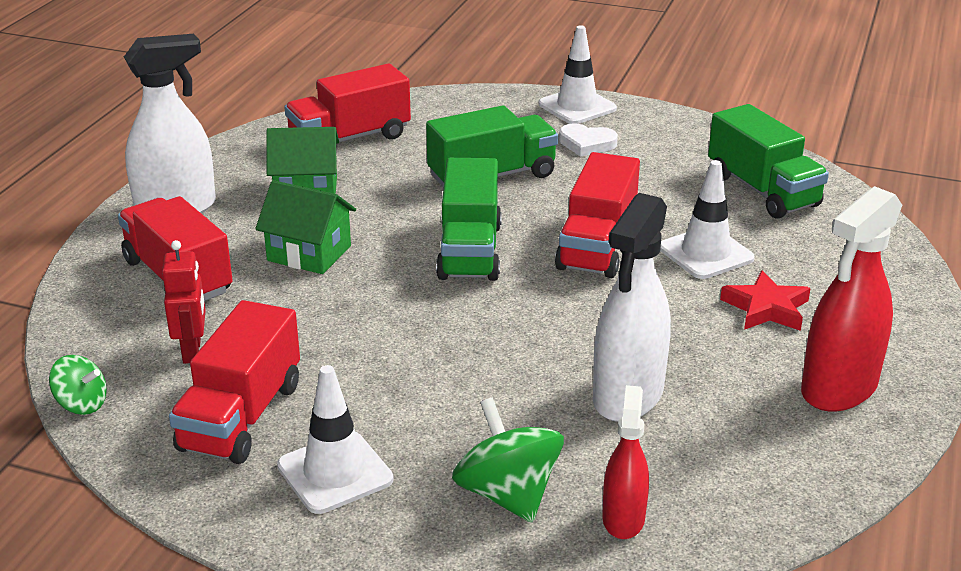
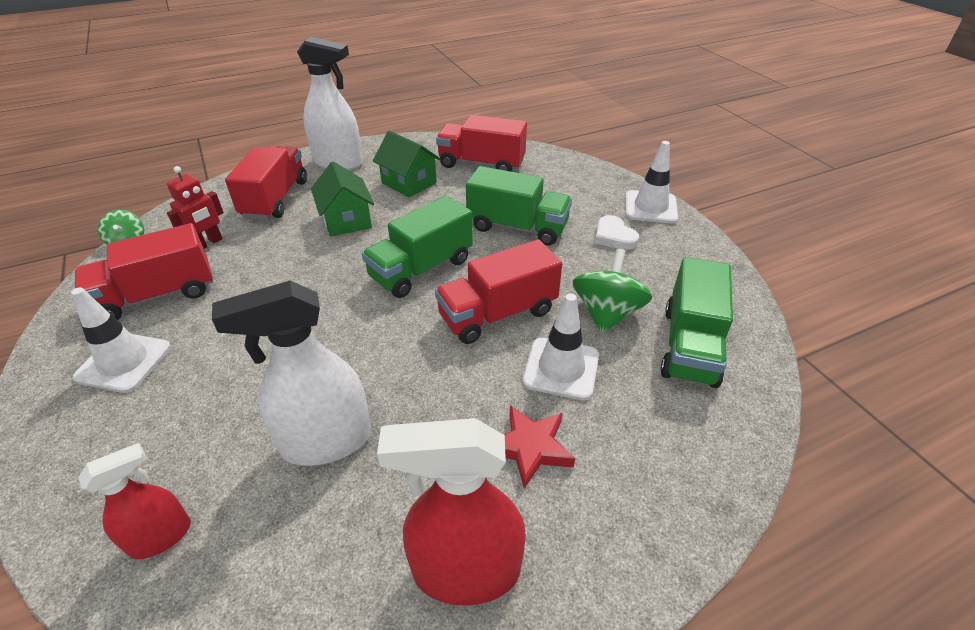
camera: 45 degrees right, 10 degrees up
(508, 494) = (151, 453): green spinning top -> green spinning top (607, 313)

